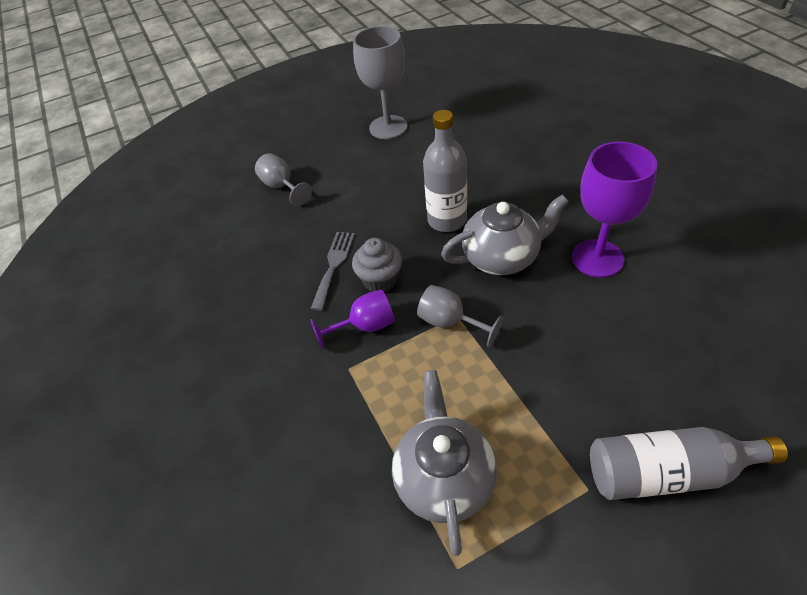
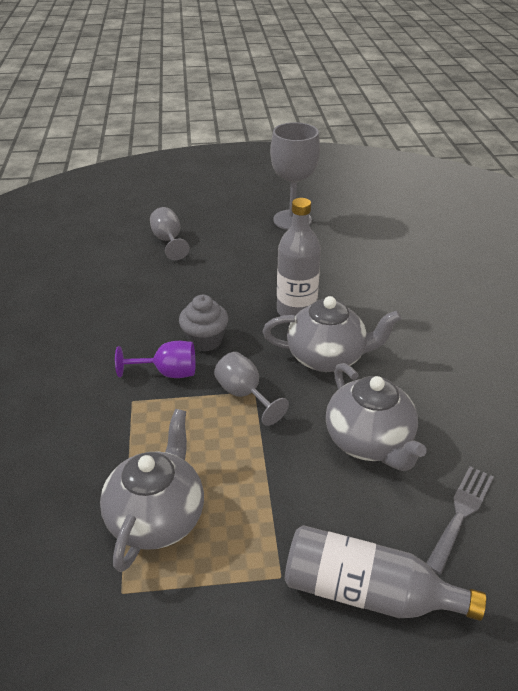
camera: 15 degrees right, 10 degrees down
(333, 265) = (172, 316): grey fork -> grey fork (461, 513)
(586, 327) = (369, 442): none -> grey teapot
(597, 258) = (419, 387): purple goblet -> none

